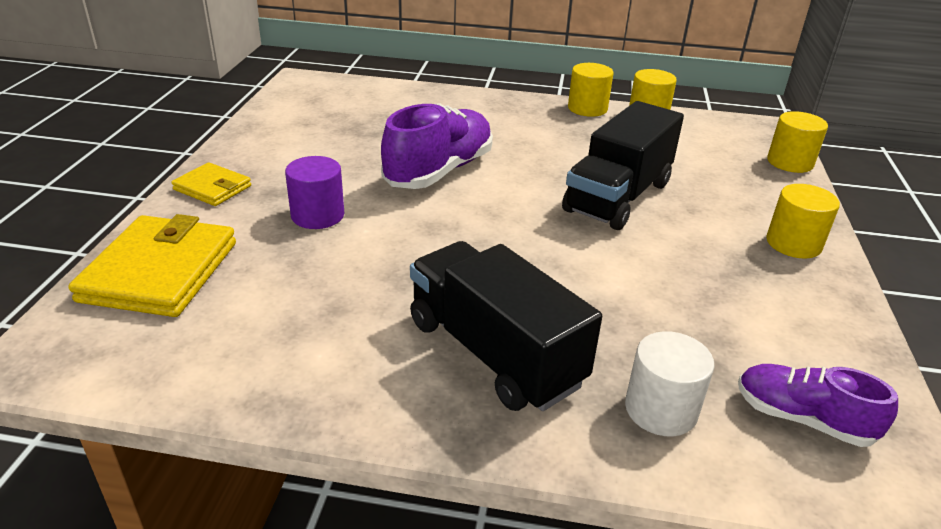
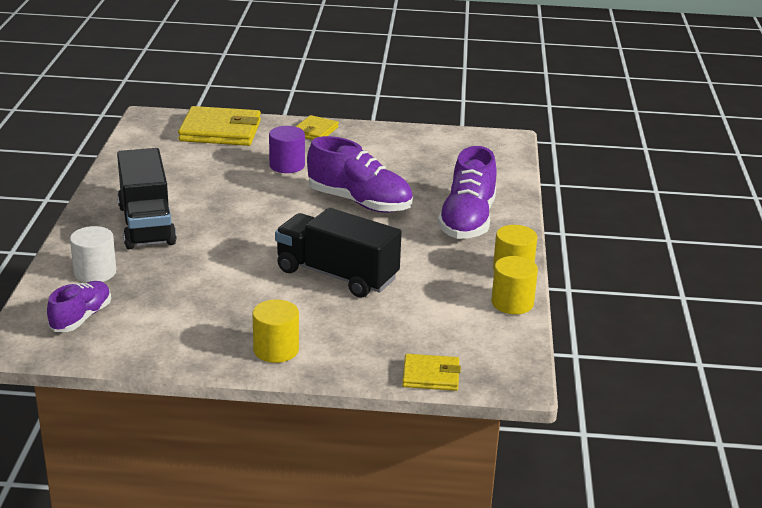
camera: 85 degrees right, 5 degrees down
(489, 118) = (467, 221): none -> purple shoe
(494, 353) = (146, 225): black truck -> black truck turned 120 degrees clockwise
(790, 162) = (431, 375): yellow cylinder -> yellow wallet

